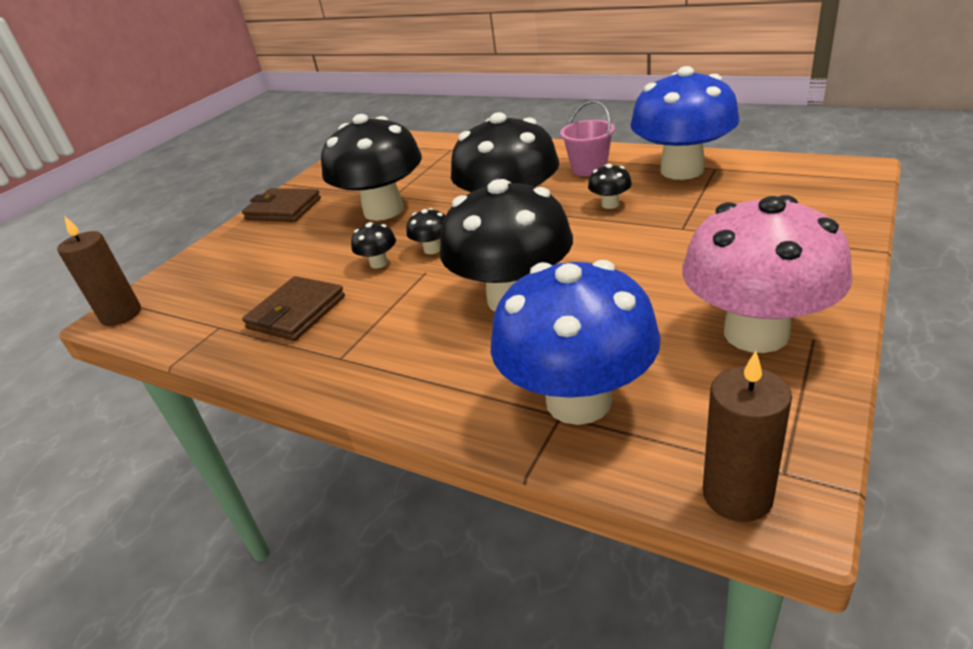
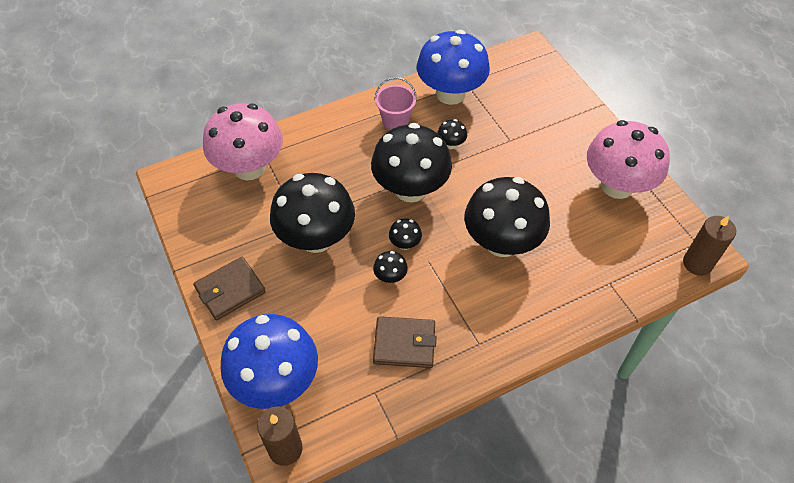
camera: 60 degrees left, 20 degrees up
(296, 312) = (404, 344): brown wallet -> brown wallet turned 60 degrees counterclockwise
(427, 152) = (249, 168): none -> pink mushroom
(578, 400) = (606, 271): blue mushroom -> blue mushroom (276, 381)

